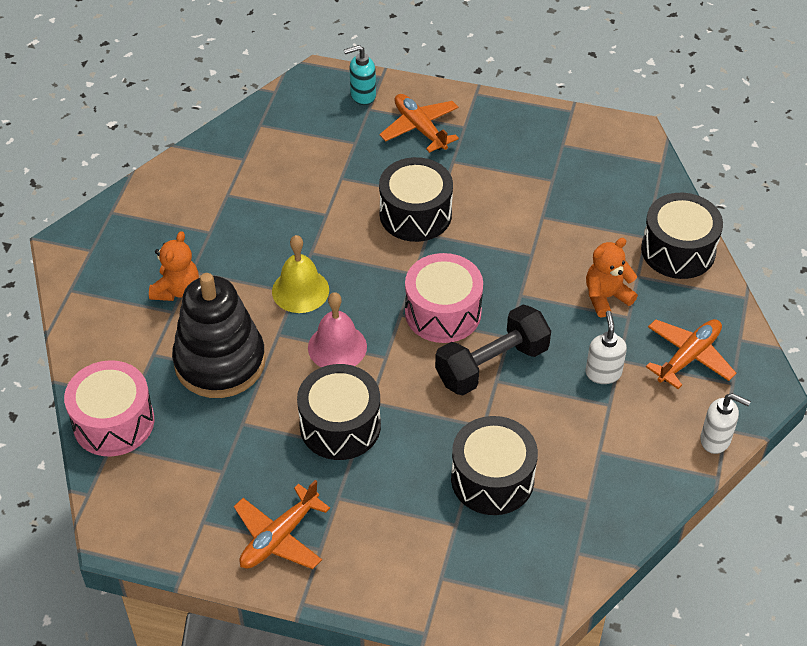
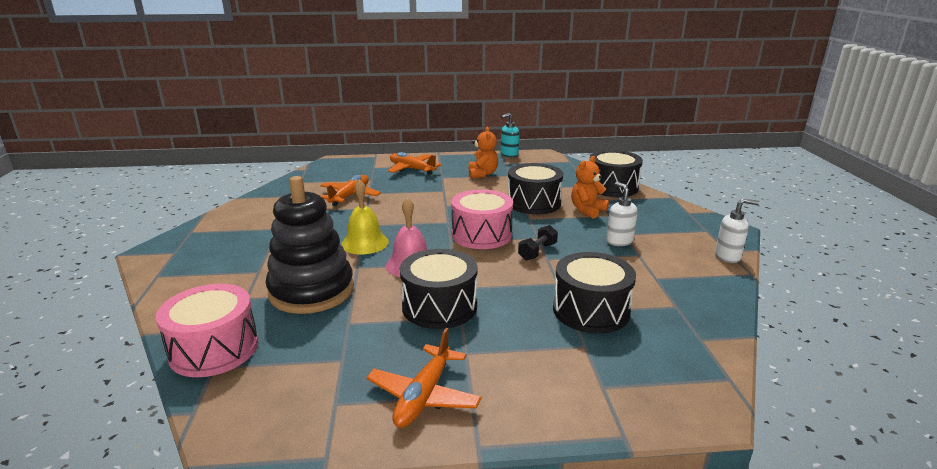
camera: 20 degrees left, 25 degrees down
(176, 289) = (258, 259): orange teddy bear -> orange teddy bear (482, 174)
(362, 96) = (366, 163): turquoise soap dispenser -> turquoise soap dispenser (509, 155)
(415, 214) = (431, 199): black drum -> black drum (533, 203)
(492, 365) = (537, 252): black dumbbell -> black dumbbell, size x0.52
(689, 357) = (666, 225): orange plane -> orange plane (350, 196)

